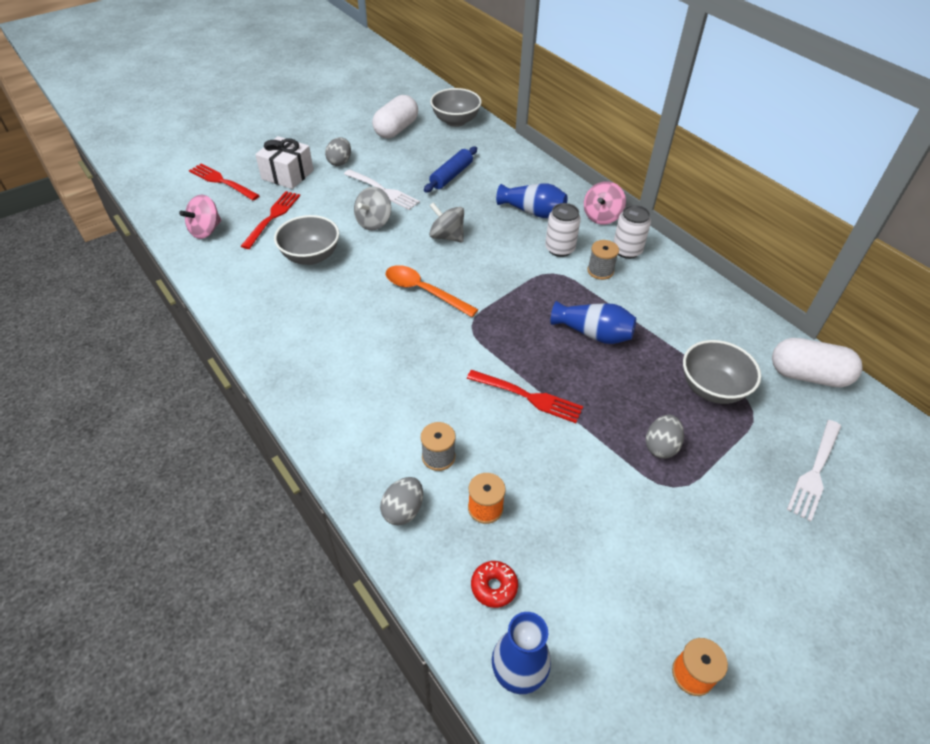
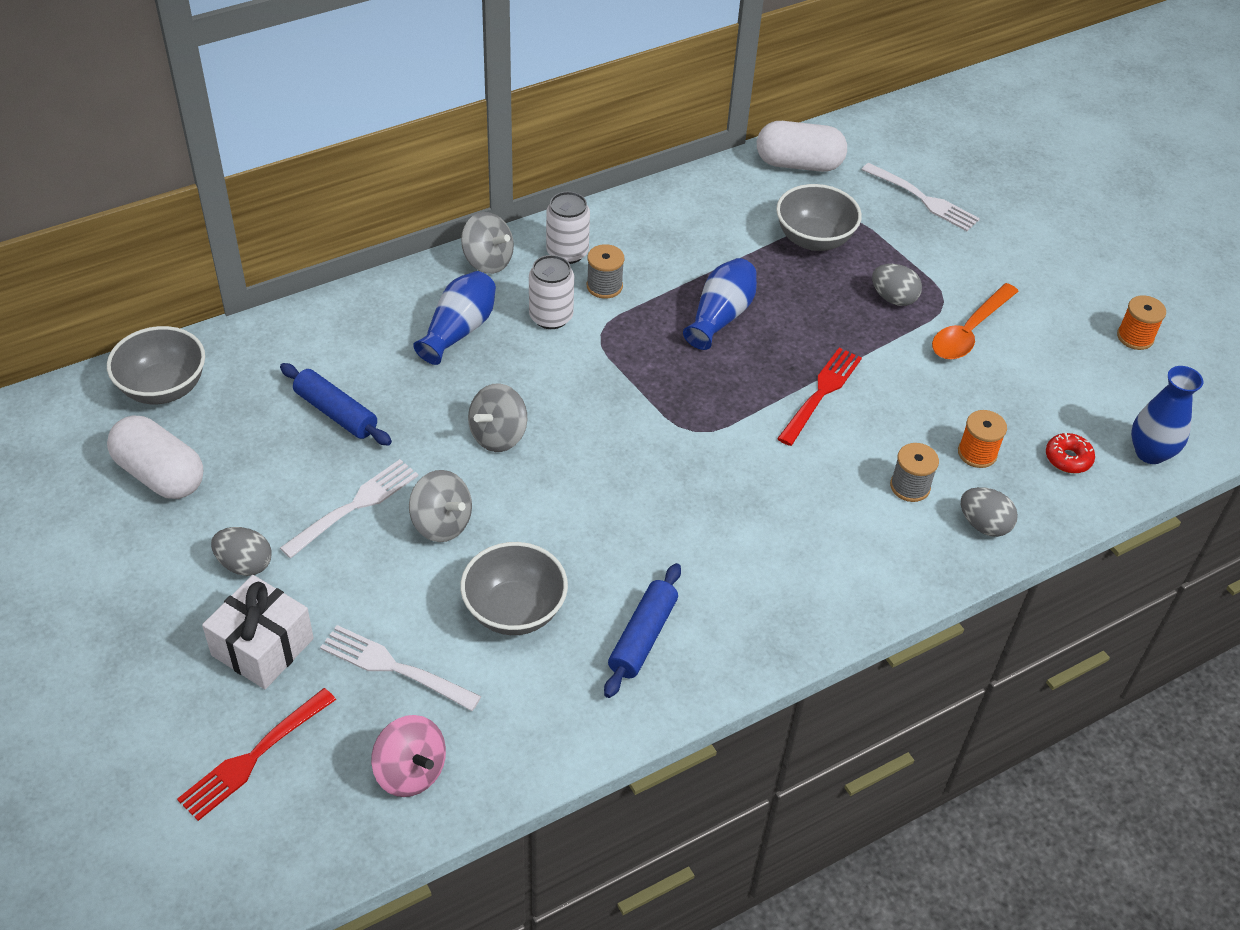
camera: 85 degrees left, 0 degrees up
(272, 217) = (394, 667): red fork -> white fork
(290, 311) = (643, 637): none -> blue rolling pin
(424, 291) = (619, 474): orange spoon -> orange spoon (969, 331)
(601, 216) = (488, 261): pink spinning top -> grey spinning top
(808, 375) = (798, 164): white capsule -> white capsule turned 75 degrees clockwise

